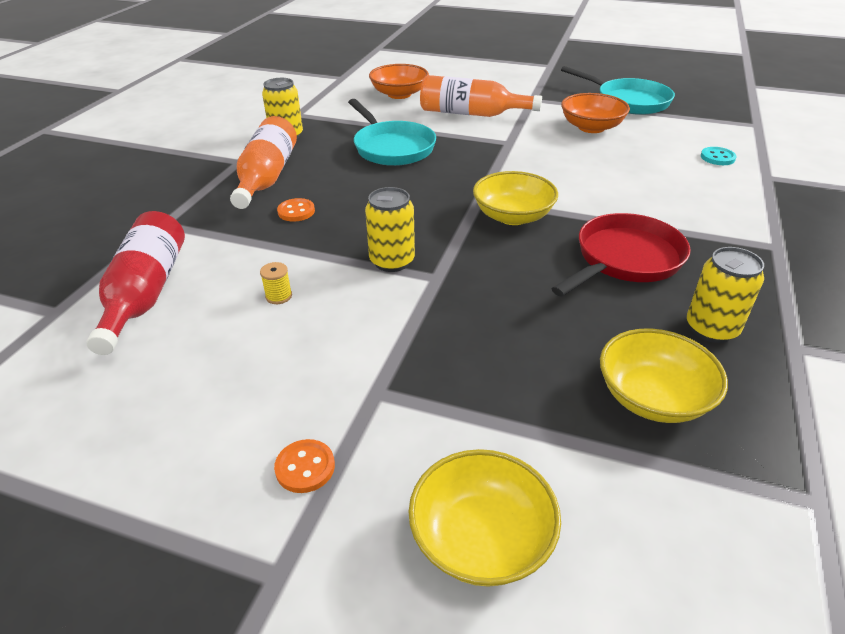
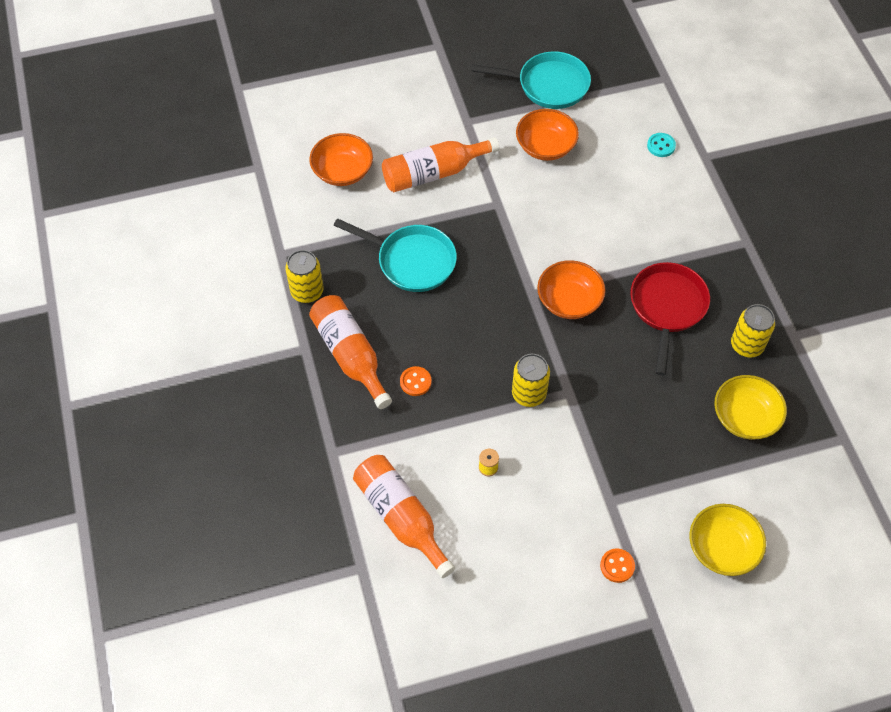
camera: 35 degrees left, 20 degrees up
(146, 293) = (401, 517): red bottle -> orange bottle
(513, 216) = (569, 301): yellow bowl -> orange bowl

